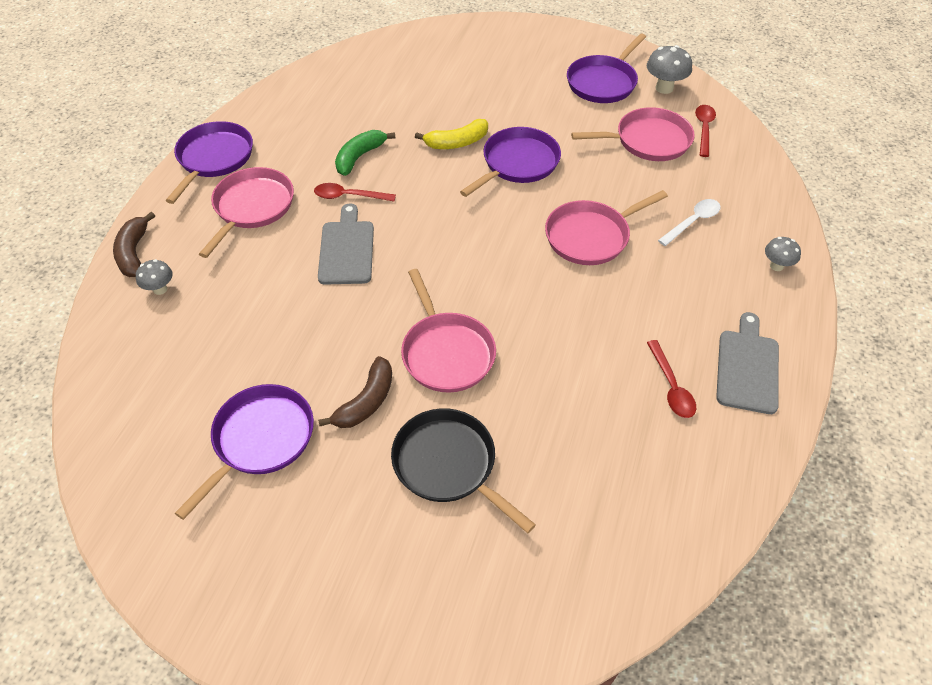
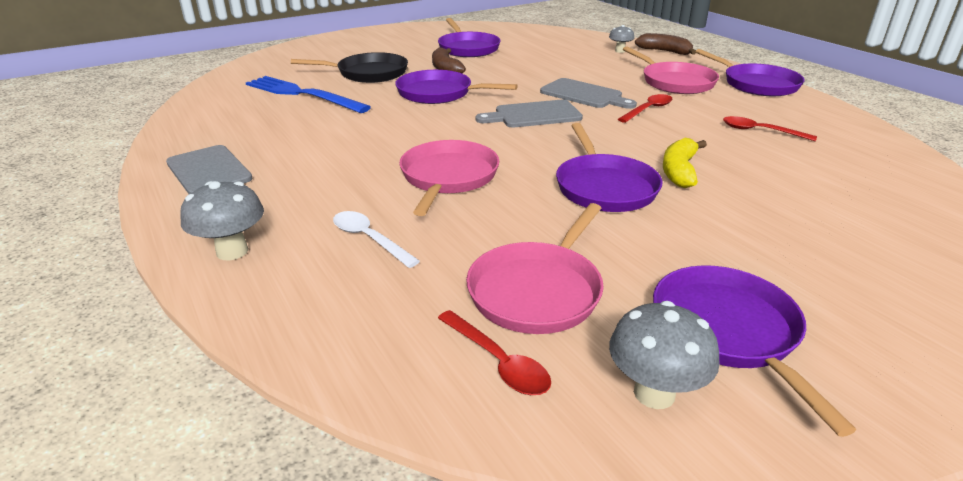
camera: 130 degrees right, 20 degrees down
(359, 157) = (703, 126): green banana -> none
(431, 255) = (533, 115): none -> grey cutting board
(446, 353) = (438, 93): pink pan -> purple pan
(566, 466) = (302, 94): none -> blue fork
(671, 387) = (268, 140): red spoon -> red spoon (760, 131)
(693, 222) = (369, 239): white spoon -> white spoon turned 135 degrees clockwise
(776, 266) = (232, 251): grey mushroom -> grey mushroom, size x1.58

